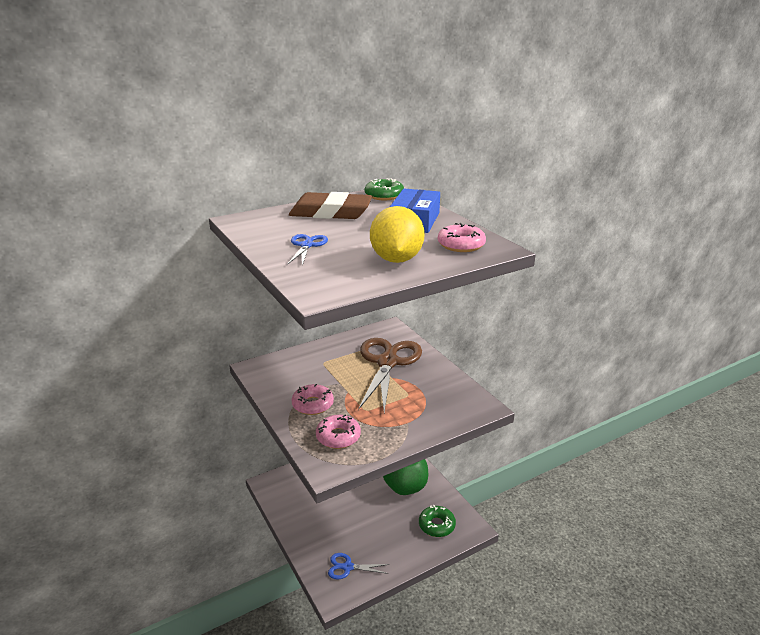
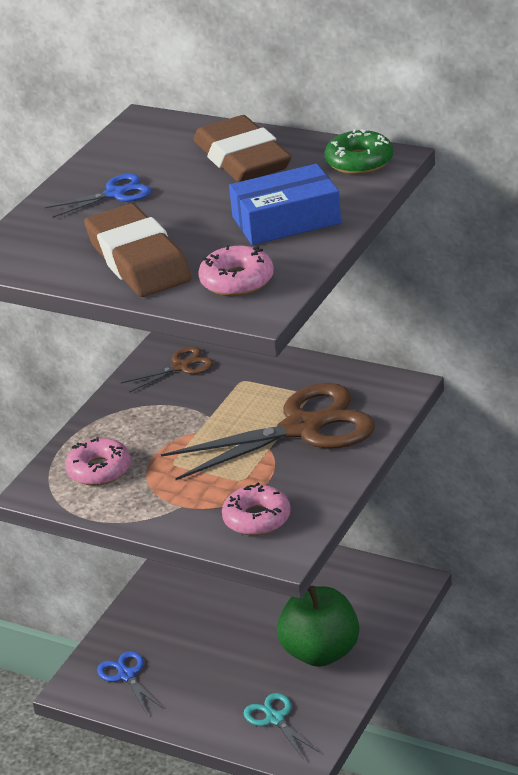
camera: 60 degrees right, 5 degrees up
(282, 374) = (181, 367): none -> brown scissors
(313, 404) = (142, 421): pink donut -> pink donut (257, 518)
(396, 259) = (138, 260): yellow lemon -> brown eraser
(436, 525) = (275, 719): green donut -> turquoise scissors

